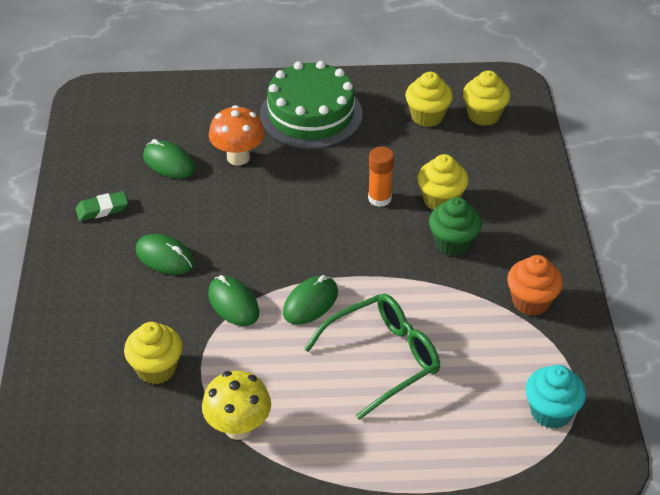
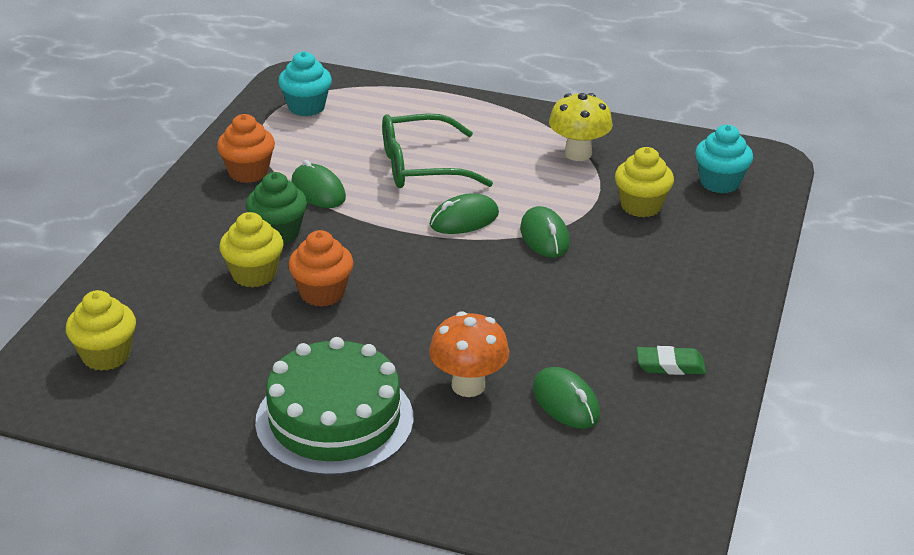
camera: 160 degrees left, 10 degrees down
(83, 427) = (719, 183): none -> turquoise cupcake
(165, 257) = (605, 294): green mouse -> green mouse (318, 191)
(379, 198) = (322, 293): orange glue stick -> orange cupcake
(427, 116) = (180, 374): yellow cupcake -> none

